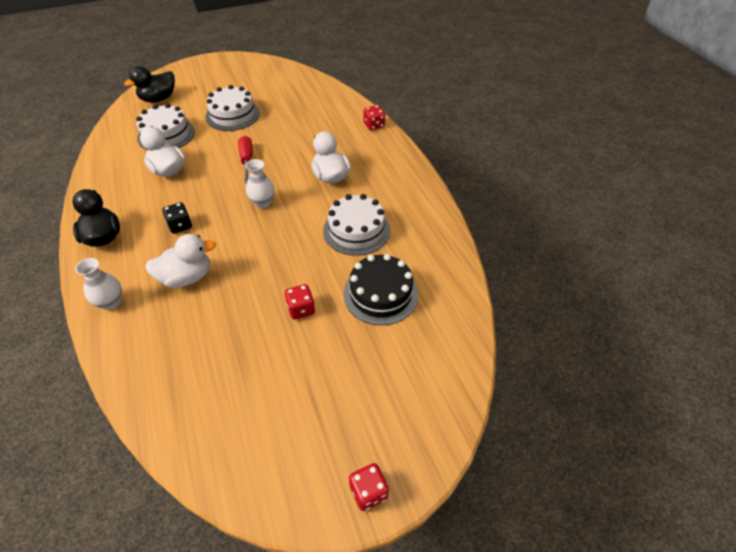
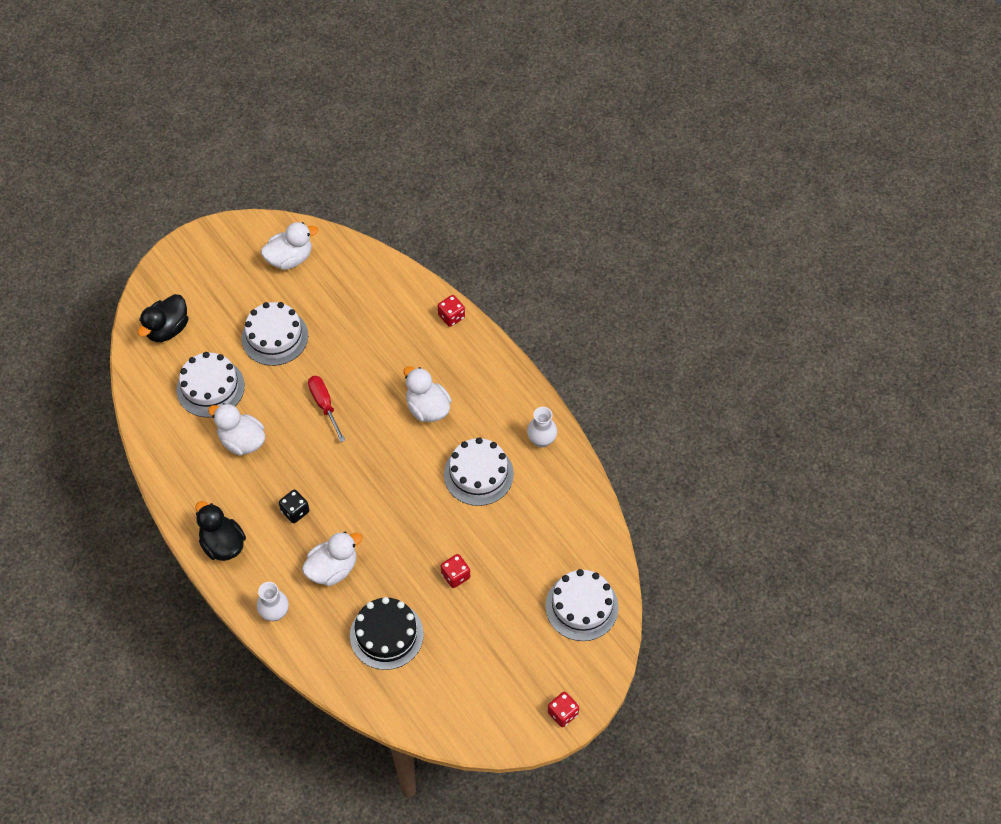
camera: 15 degrees left, 10 degrees up
(263, 203) = (368, 462): white vase -> white vase (541, 440)
(268, 78) = (290, 258): none -> white duck
(380, 294) = (523, 542): black cake -> black cake (386, 635)
(424, 370) = (582, 606): none -> white cake

